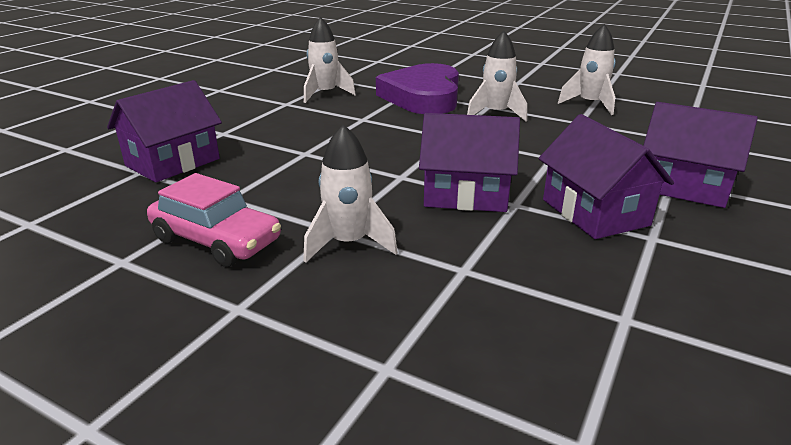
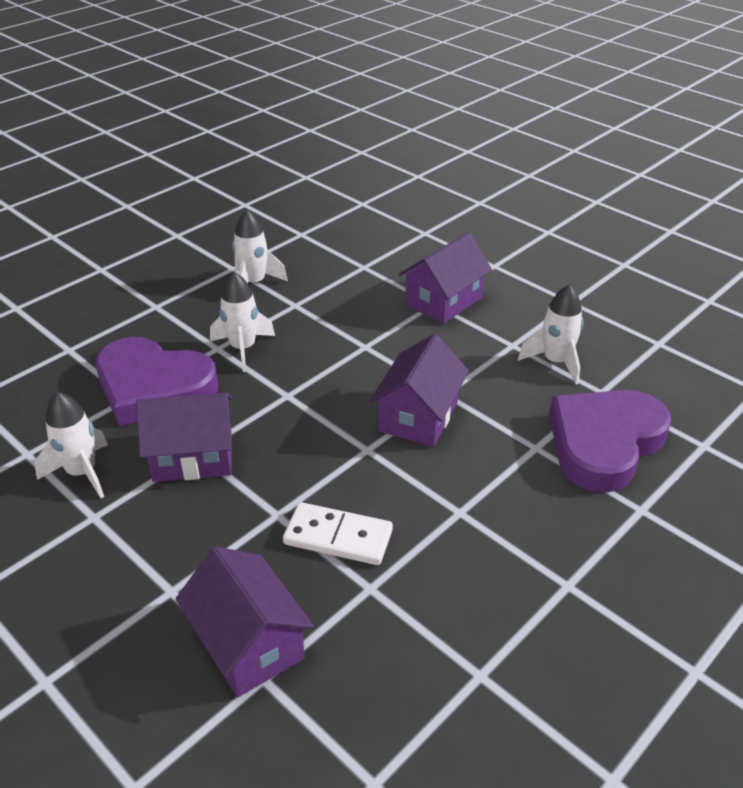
camera: 75 degrees left, 10 degrees up
(216, 240) = (457, 598): pink car -> none
(285, 178) = (338, 537): none -> white domino
(349, 243) = (484, 505): white rocket -> white rocket (555, 362)
(508, 326) = (604, 443): none -> purple heart
(595, 212) = (470, 357): purple house -> purple house (193, 457)

